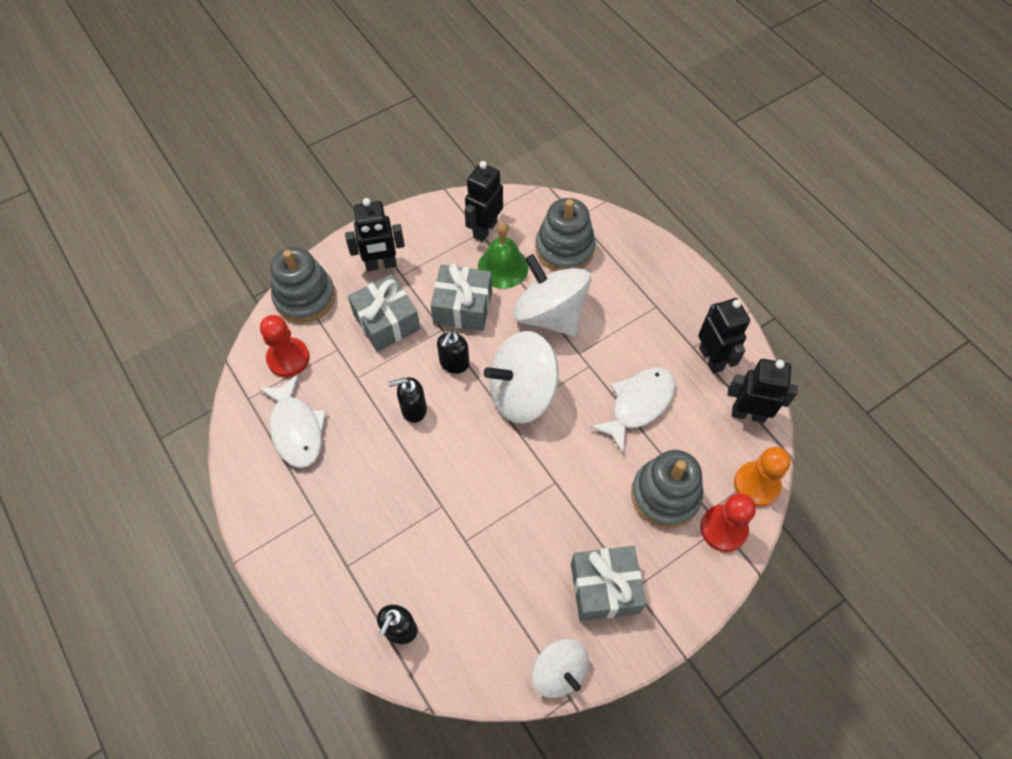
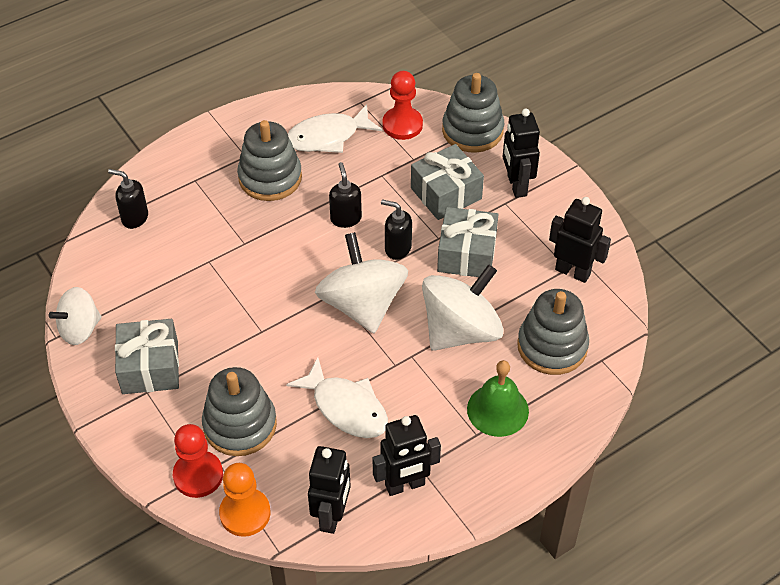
camera: 90 degrees right, 10 degrees down
(351, 485) = (270, 178): none -> grey stacking toy
(503, 267) = (521, 288): green bell -> green bell (497, 410)

